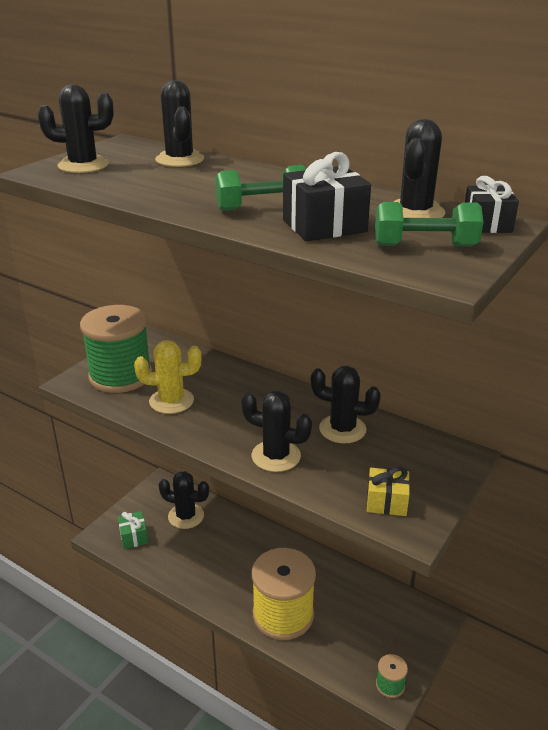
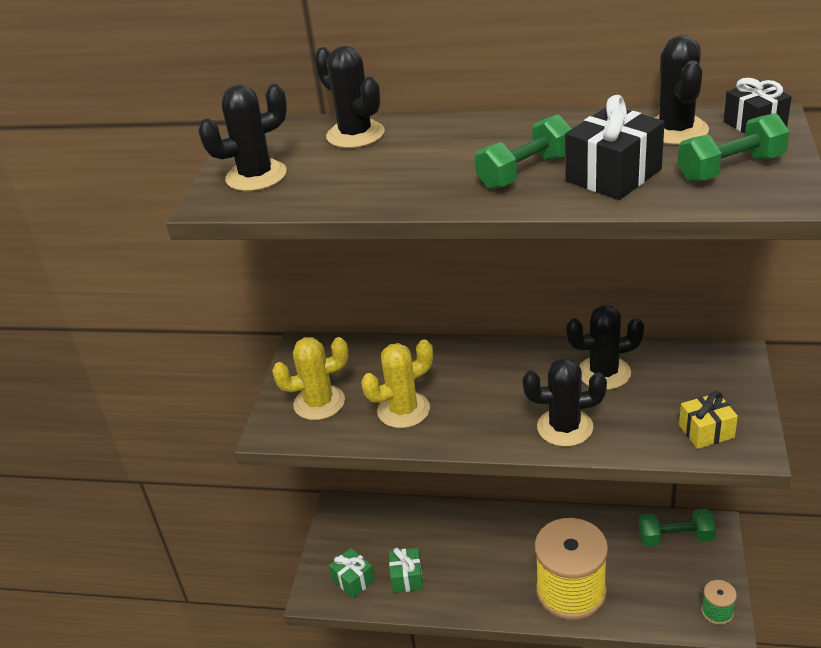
camera: 20 degrees left, 5 degrees up
(120, 376) = (319, 403): green spool -> yellow cactus
(171, 551) = (407, 577): none -> green gift
(186, 516) = (394, 533): black cactus -> none
(397, 611) = (675, 538): none -> green dumbbell

